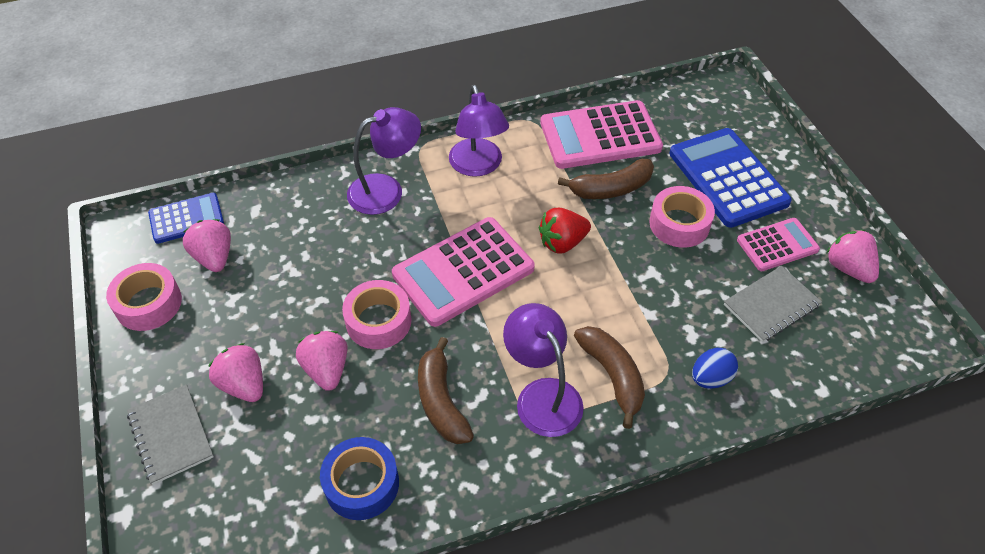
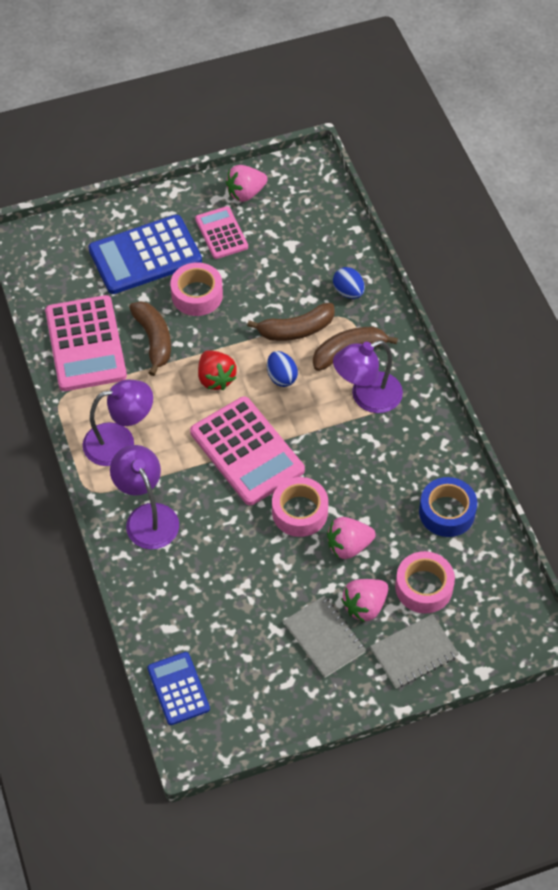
camera: 90 degrees left, 5 degrees up
(148, 303) = (282, 700): pink tape -> pink tape (424, 587)
(214, 257) = (228, 654): pink strawberry -> none
(441, 401) = (374, 463): brown banana -> brown banana (296, 330)
(568, 304) = (281, 377): none -> blue egg
(771, 305) = (281, 246): grey notebook -> grey notebook (324, 637)

